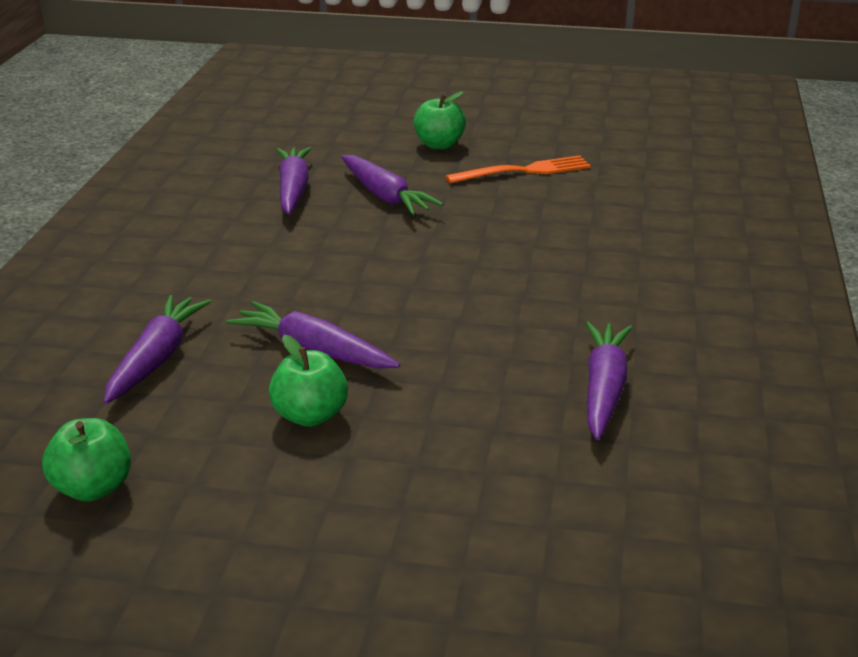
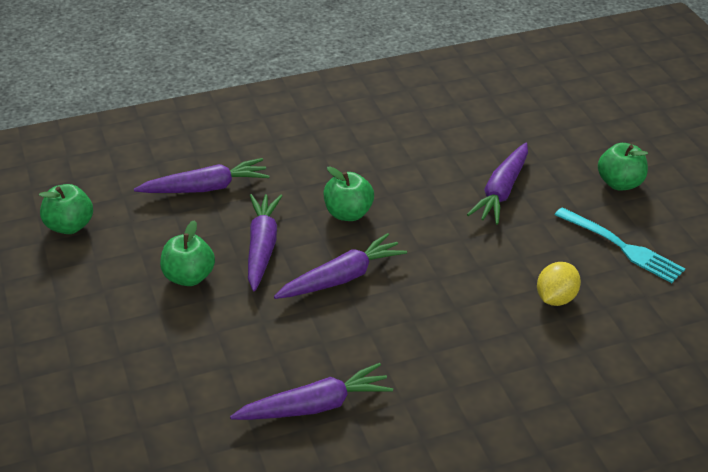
camera: 60 degrees right, 10 degrees up
(293, 190) = (467, 144): purple carrot -> purple carrot (341, 278)
(320, 282) = (348, 213): none -> green apple
(524, 171) = (622, 247): orange fork -> turquoise fork
(561, 219) = (555, 298): none -> yellow lemon

